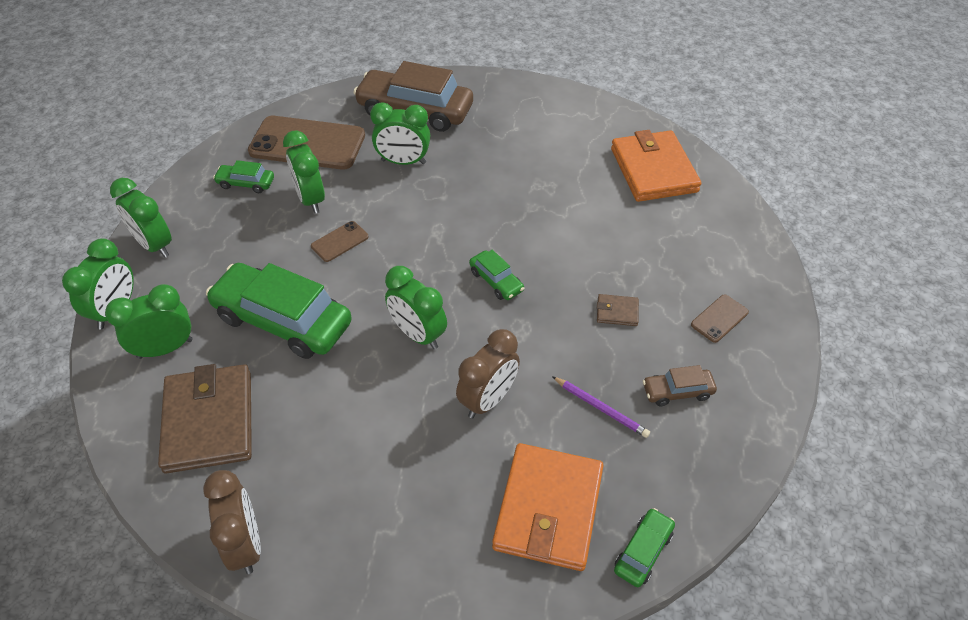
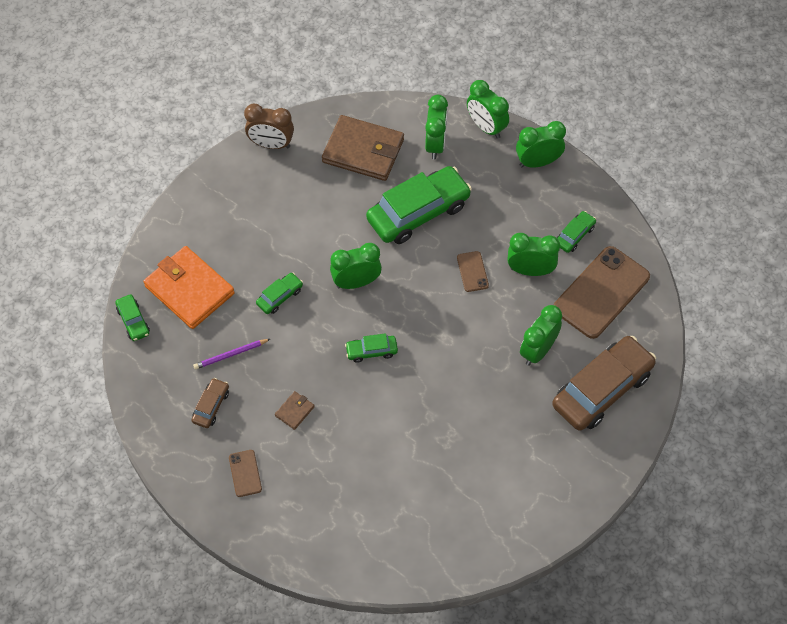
camera: 120 degrees right, 10 degrees up
(488, 399) = (280, 297): brown clock -> green car
(653, 170) = (415, 533): orange wallet -> none

